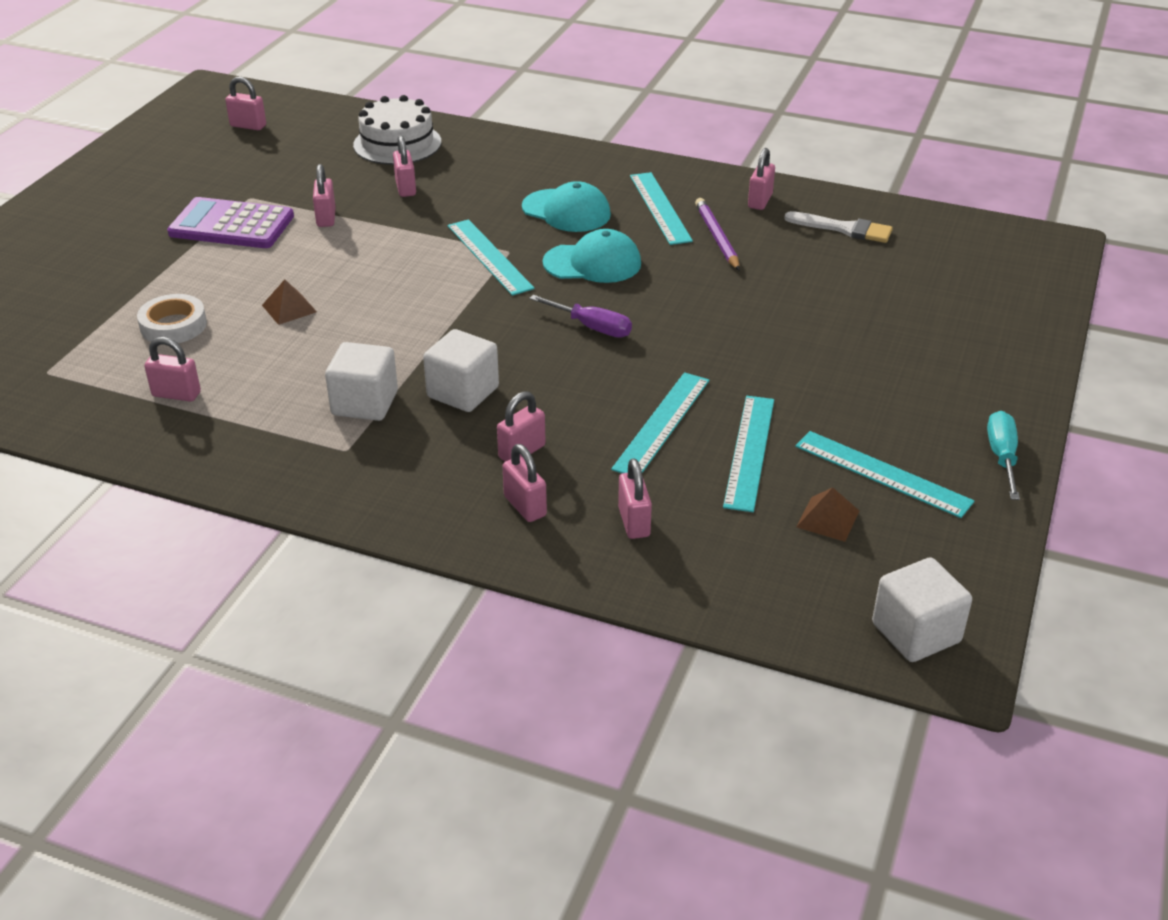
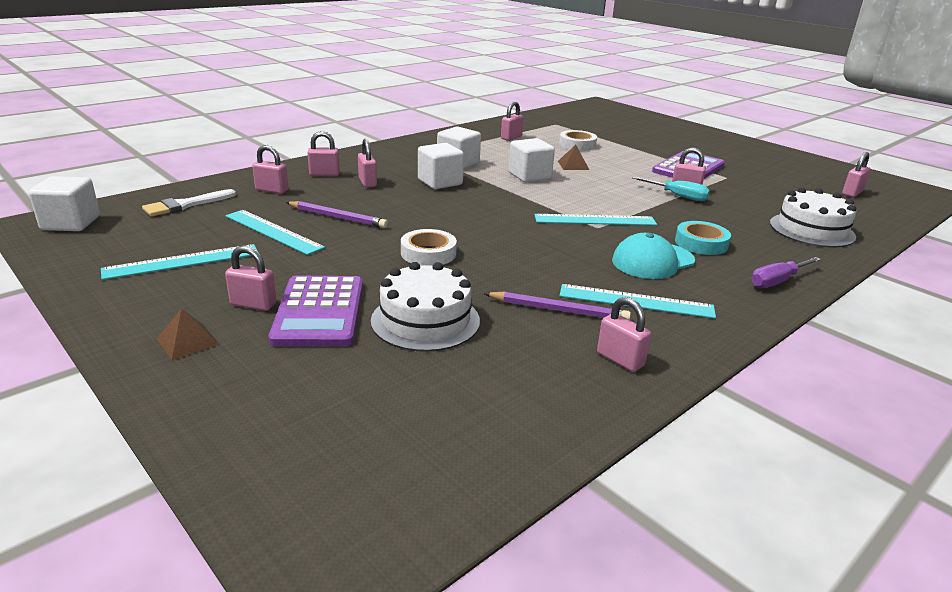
camera: 115 degrees right, 10 degrees down
(370, 330) = (529, 176): none -> white cube
(406, 188) = (723, 217): pink padlock -> pink padlock (253, 304)
(495, 193) = (701, 243): none -> turquoise tape
(592, 327) = (468, 226): purple screwdriver -> purple screwdriver (777, 281)
(593, 263) = (556, 249): turquoise cap -> none
(662, 424) = (337, 217): turquoise ruler -> purple pencil
(685, 330) = (428, 253): none -> white tape
(807, 291) = (425, 320): none -> white cake
(828, 518) = (182, 232): brown pyramid -> brown pyramid (187, 341)
(844, 229) = (520, 390): white brush -> white brush (185, 205)
(859, 345) = (319, 312): none -> purple calculator
(1002, 457) = (110, 311): turquoise screwdriver -> turquoise screwdriver (678, 196)

